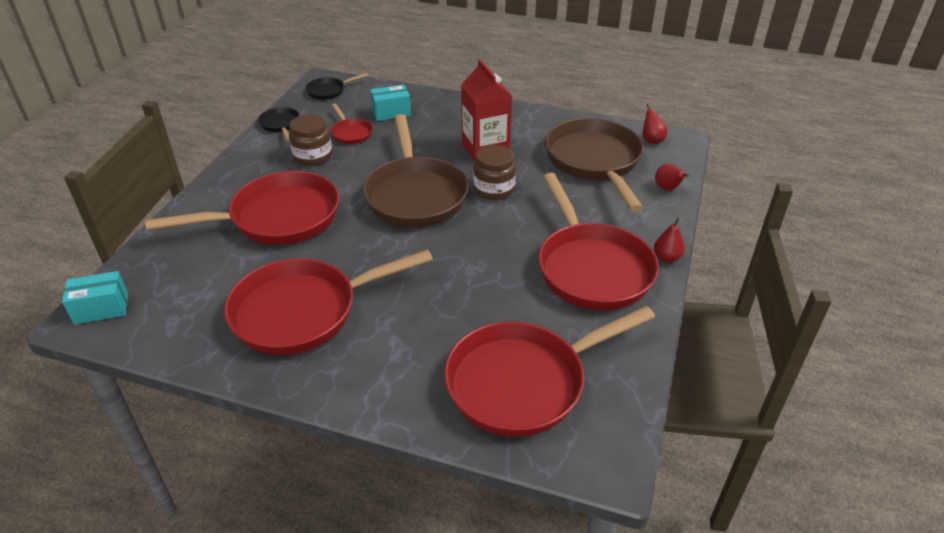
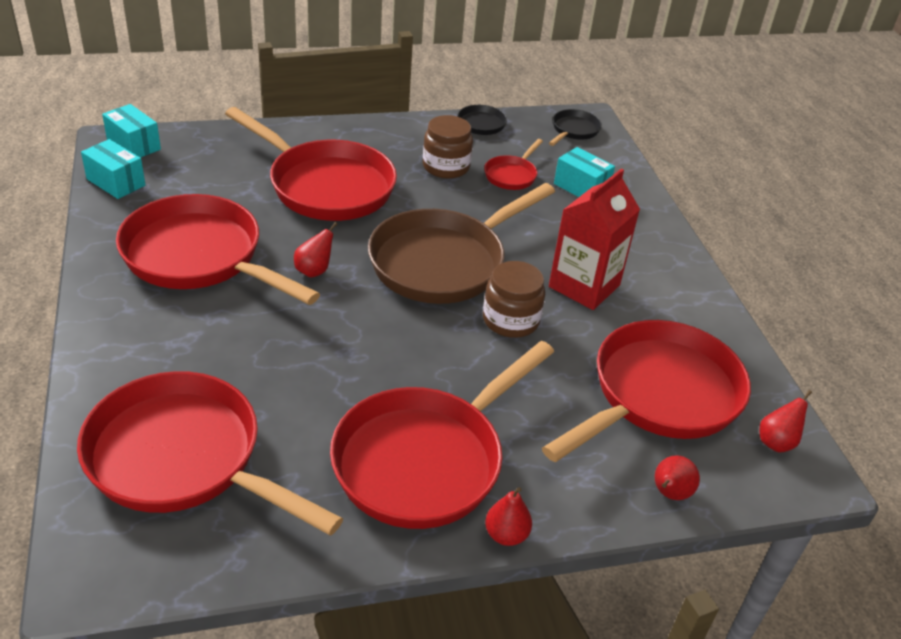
camera: 55 degrees right, 0 degrees up
(148, 335) = (116, 182): none -> turquoise box
(329, 91) = (573, 130): black pan -> black pan turned 90 degrees clockwise
(373, 256) = (314, 271): none -> red pear
(595, 162) = (658, 395): brown pan -> red pan

